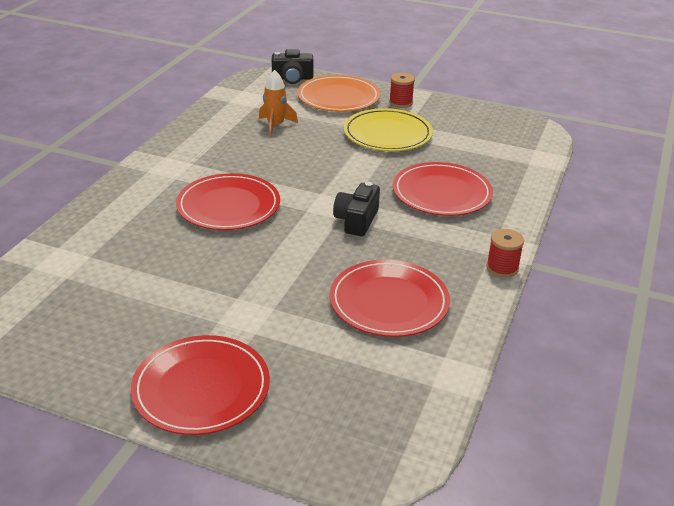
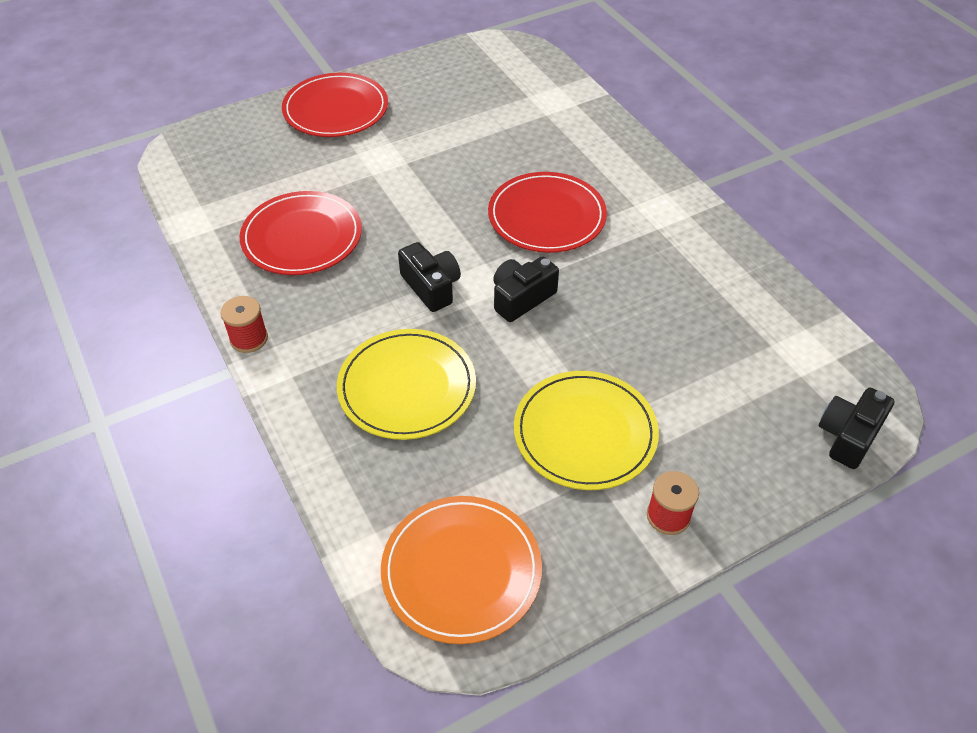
camera: 130 degrees right, 15 degrees up
(275, 126) = (697, 336): orange rocket -> none
(320, 185) = (521, 298): none -> black camera
(338, 97) = (740, 451): orange plate -> orange plate (461, 571)
(441, 193) = (407, 387): red plate -> yellow plate

